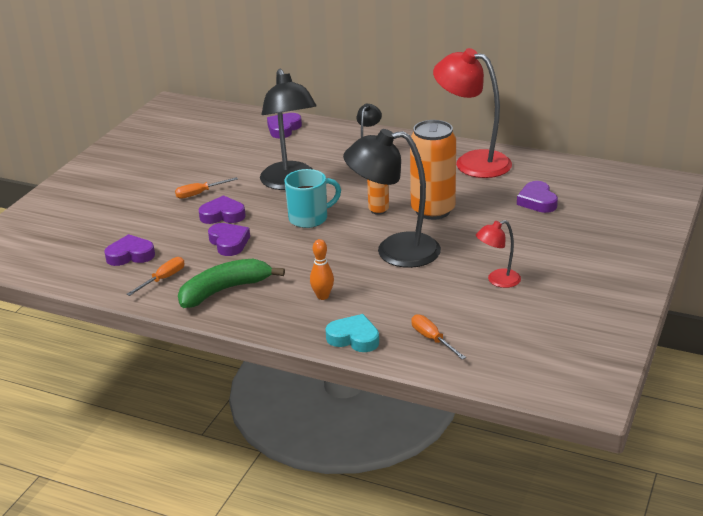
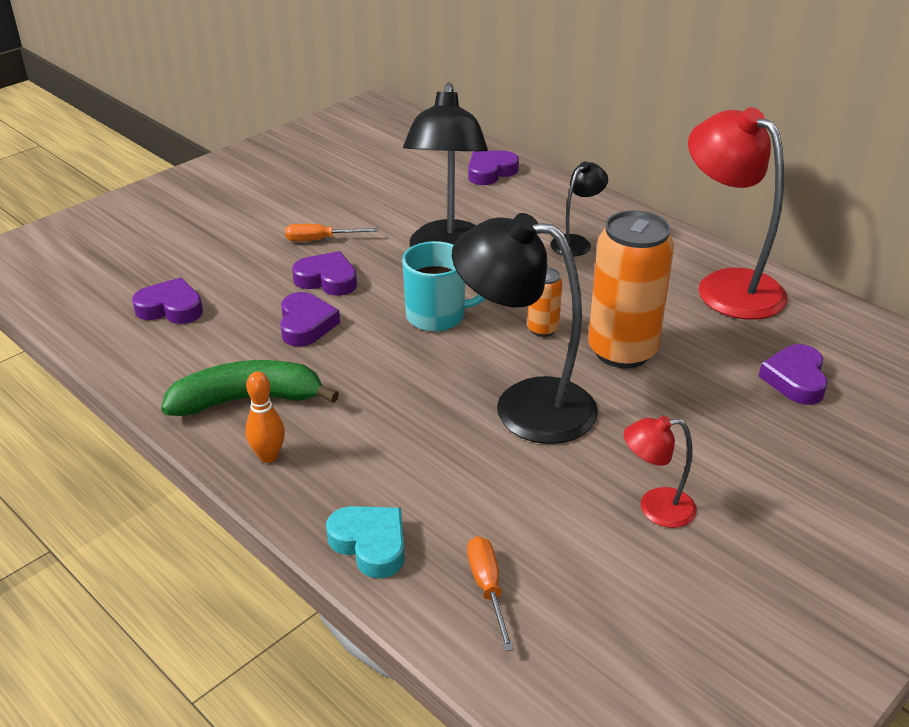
camera: 20 degrees right, 5 degrees up
(163, 279) = (183, 357): orange screwdriver -> none
(323, 296) = (373, 452): orange bowling pin -> orange bowling pin (268, 456)

